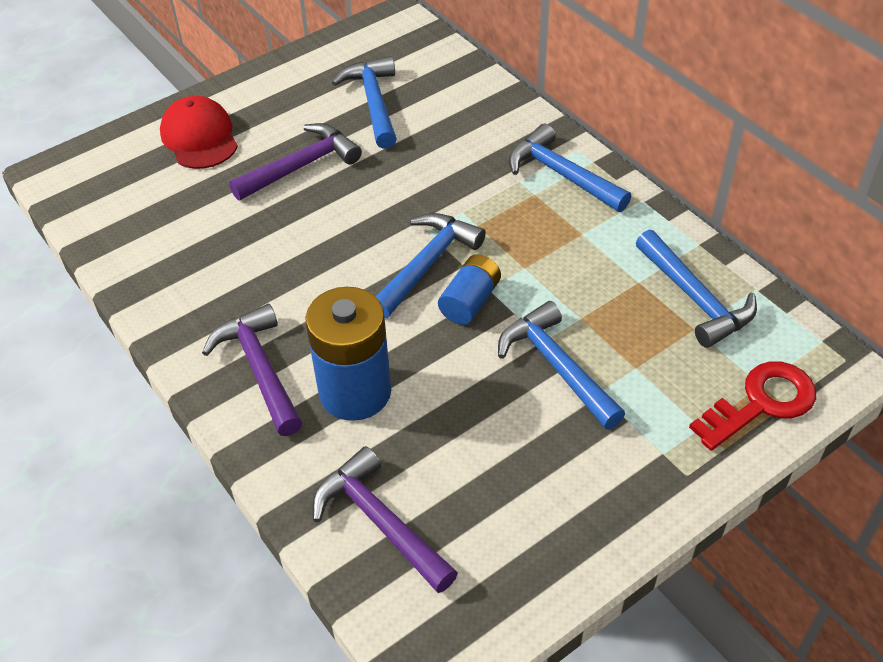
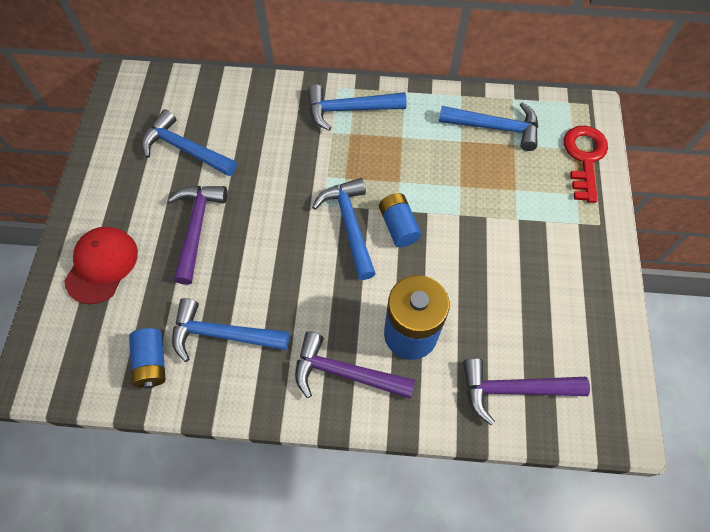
camera: 50 degrees left, 15 degrees up
(139, 231) = (152, 362): none -> blue battery
(199, 137) = (102, 265): red cap -> red cap turned 90 degrees clockwise
(557, 366) = (483, 223): blue hammer -> blue hammer (222, 334)

